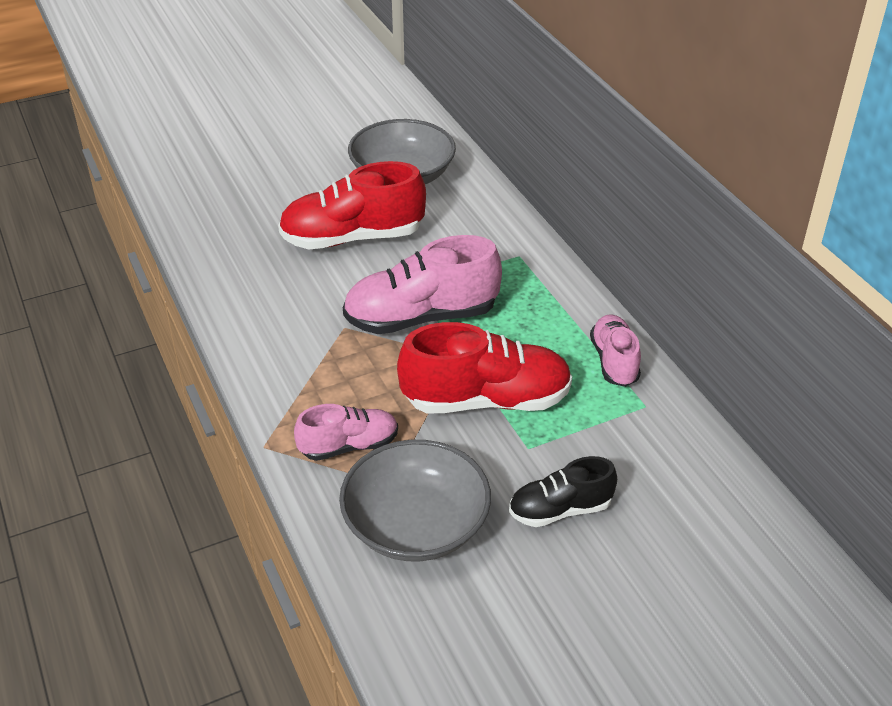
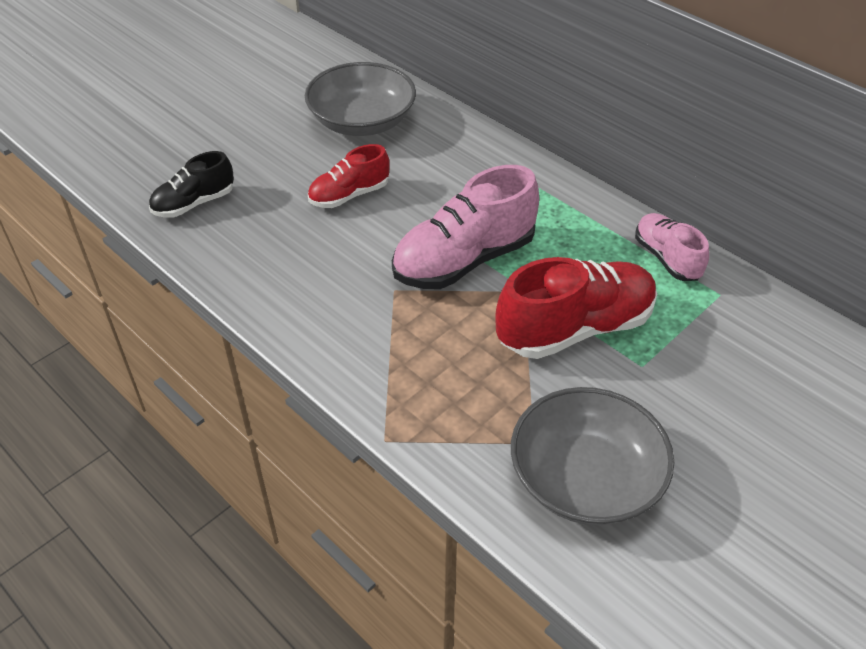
camera: 20 degrees left, 5 degrees up
(349, 446) = (471, 414): pink shoe -> none
(352, 238) = (349, 195): red shoe -> red shoe, size x0.58
(560, 510) = (709, 420): black shoe -> black shoe (194, 203)

